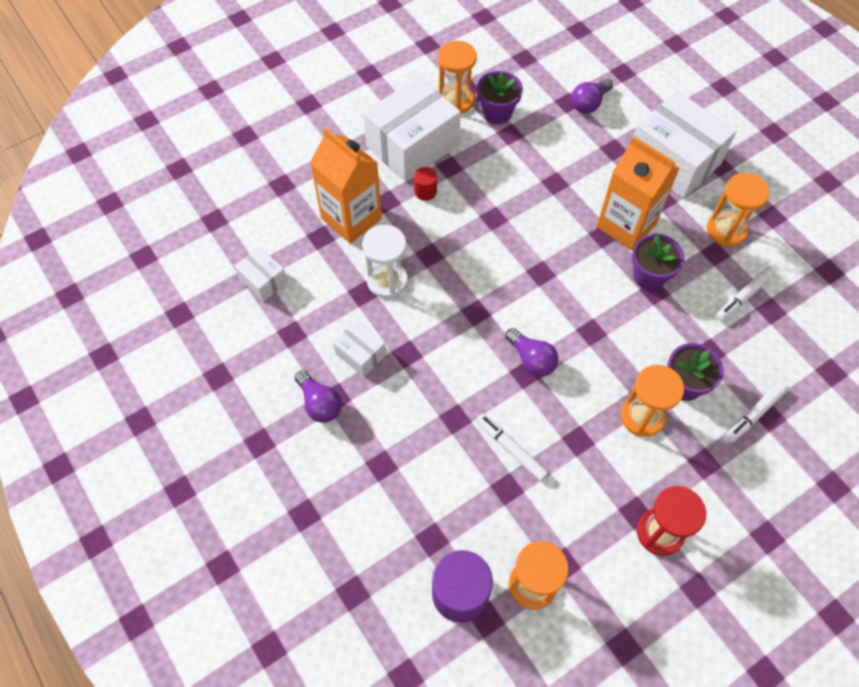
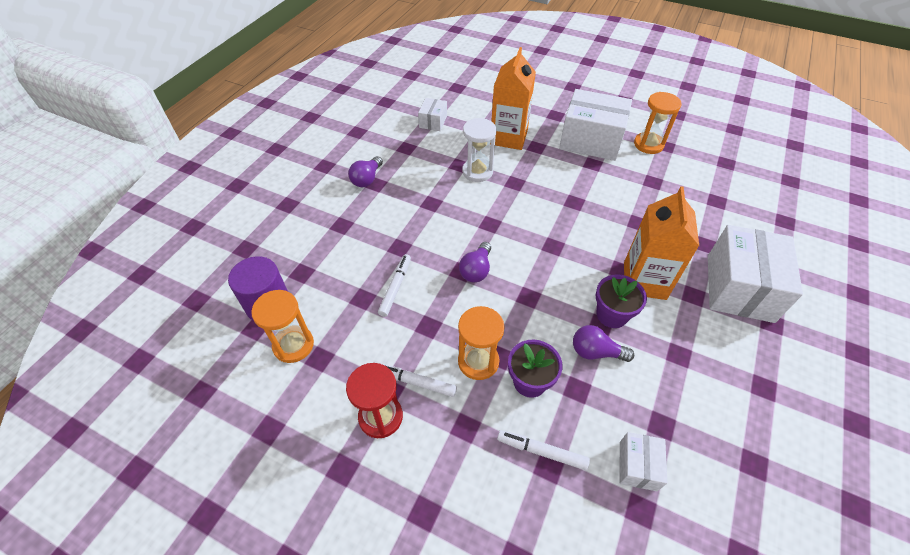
camera: 60 degrees right, 10 degrees down
(360, 354) = (414, 182): white box -> white box (637, 466)
(425, 191) = (561, 161): red cylinder -> none
(497, 112) = (663, 168): purple flower pot -> none
(589, 103) = (731, 213): purple light bulb -> purple light bulb (595, 352)
(726, 230) = (710, 354): orange hourglass -> none
(743, 296) = (655, 395): white marker -> white marker (416, 382)

